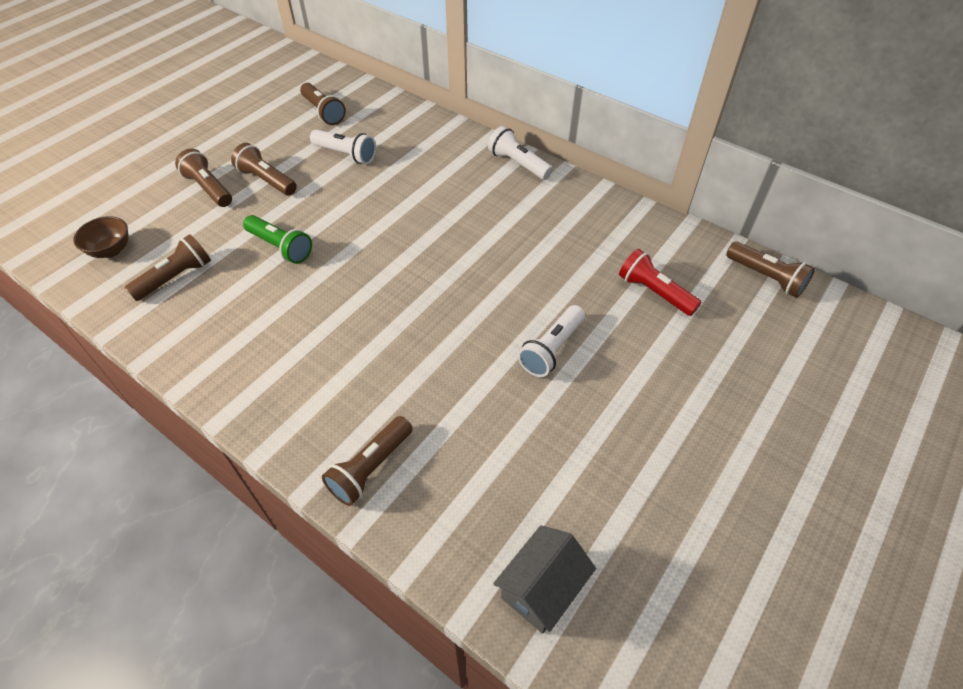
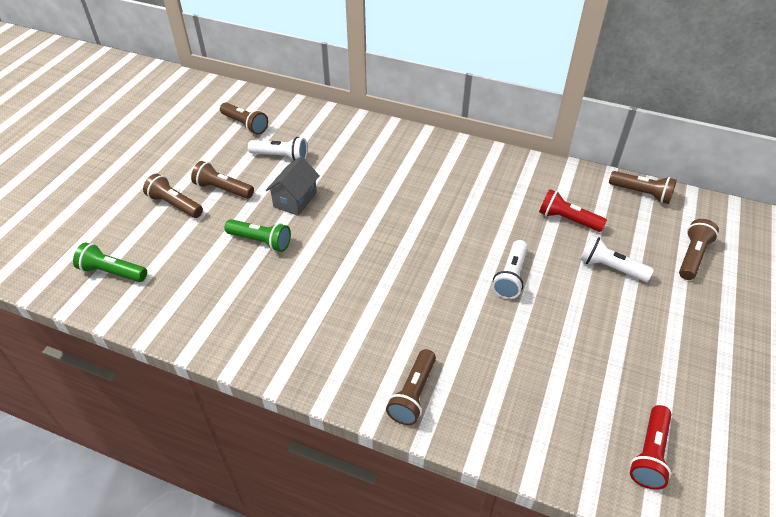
camera: 15 degrees left, 5 degrees down
(111, 250) = (112, 272): brown bowl -> green flashlight
(176, 277) = (182, 283): brown flashlight -> brown flashlight (692, 256)
(518, 164) = (424, 140): white flashlight -> white flashlight (610, 267)
(541, 589) = (576, 448): grey house -> grey house (295, 200)
(635, 623) = (649, 454): none -> red flashlight

